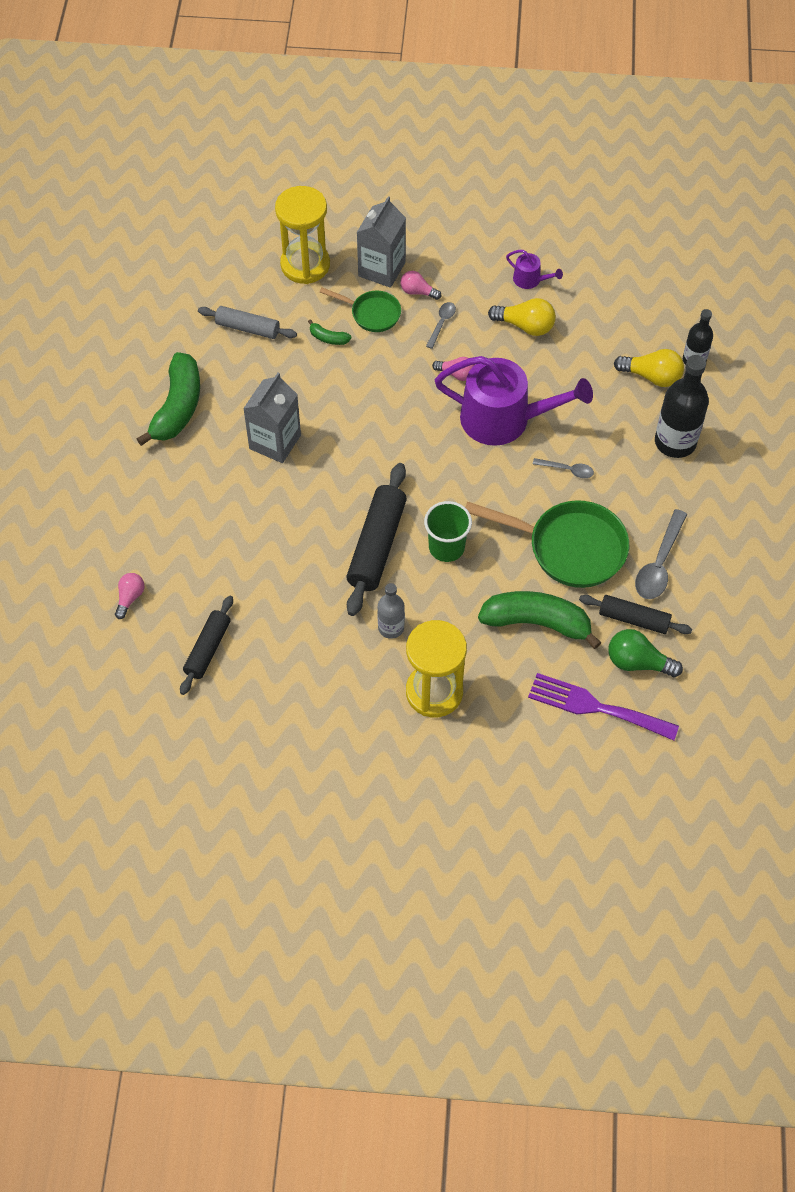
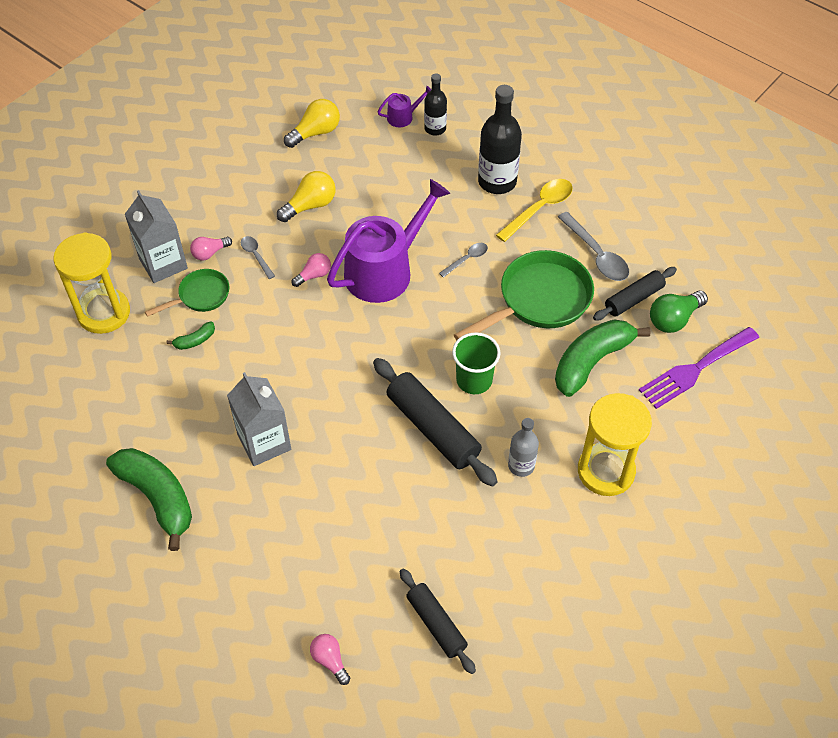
camera: 55 degrees left, 5 degrees down
(247, 328) = (126, 393): grey rolling pin -> none
(530, 280) = (270, 177): purple watering can -> purple watering can (403, 117)
(652, 376) = (427, 160): yellow light bulb -> yellow light bulb (315, 132)
(673, 491) = (539, 208): none -> yellow spoon

